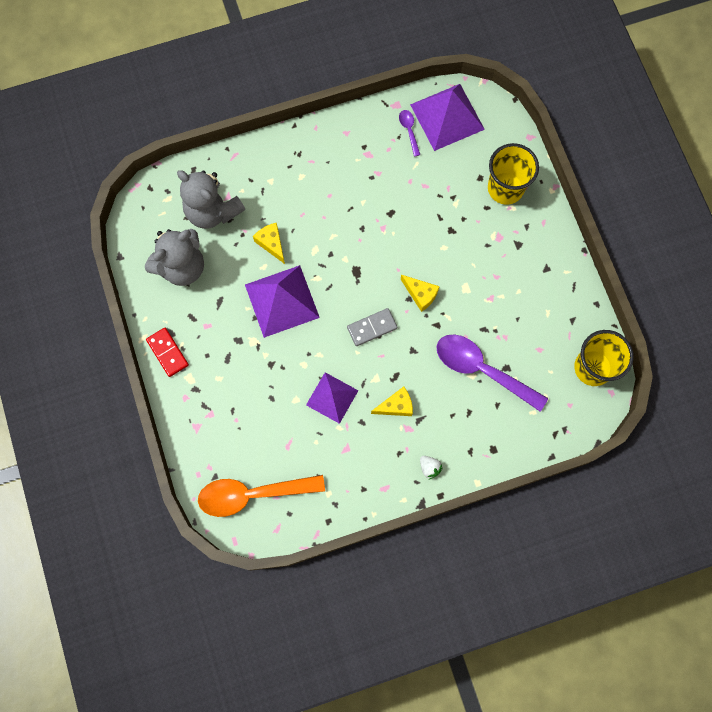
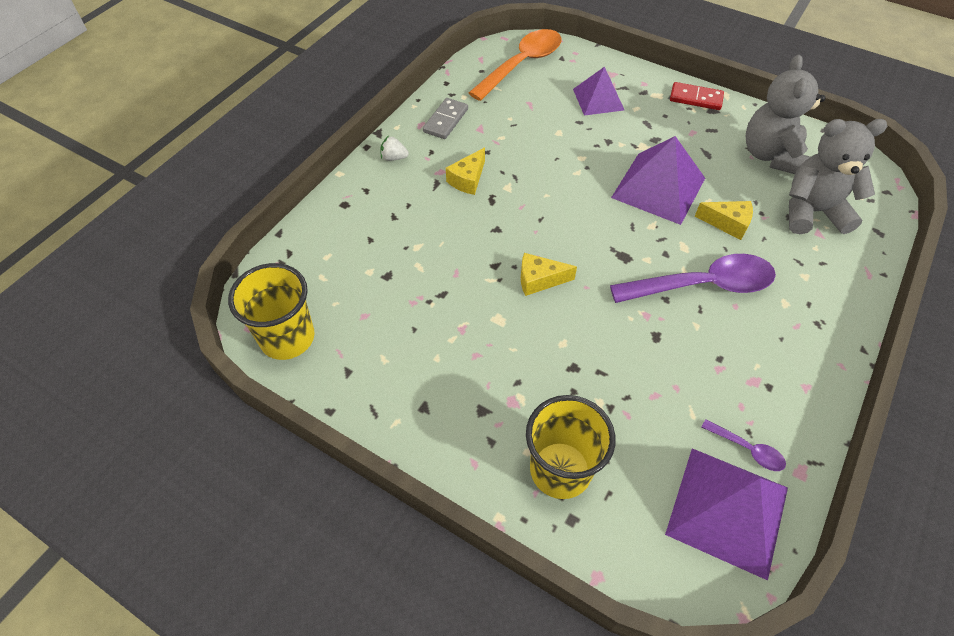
camera: 140 degrees right, 20 degrees down
(332, 397) = (530, 151): purple pyramid -> purple pyramid (598, 99)
(372, 327) = (555, 221): grey domino -> grey domino (446, 120)
(482, 369) = (412, 257): purple spoon -> purple spoon (703, 285)

